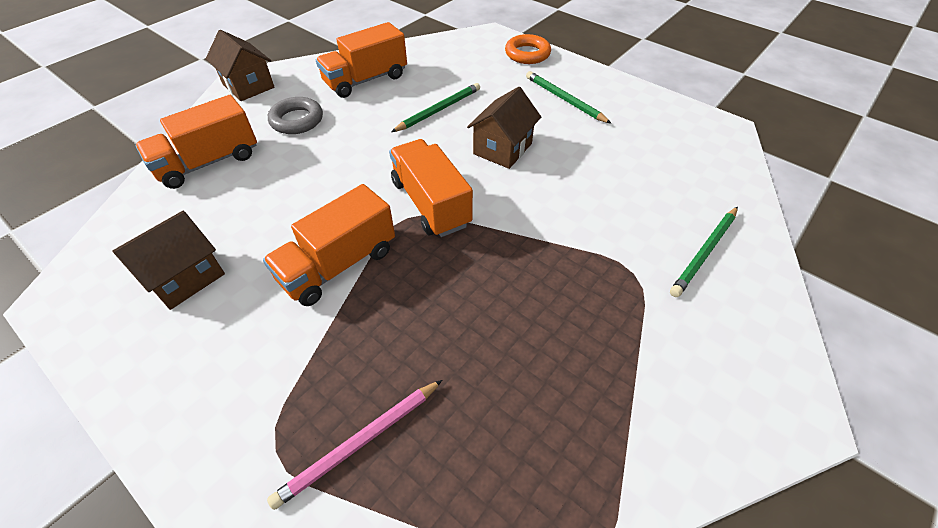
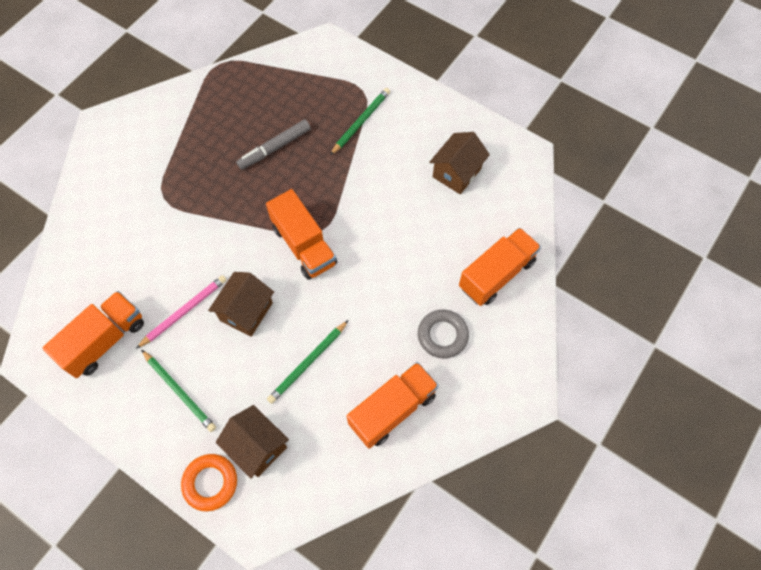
camera: 175 degrees right, 15 degrees up
(248, 86) = (514, 387): brown house -> brown house (257, 446)
(338, 265) = (360, 189): orange truck -> orange truck (104, 340)
(360, 443) = (323, 96): pink pencil -> pink pencil (184, 311)
(463, 339) = (275, 148): none -> grey marker
(705, 253) = (109, 217): green pencil -> green pencil (361, 122)

